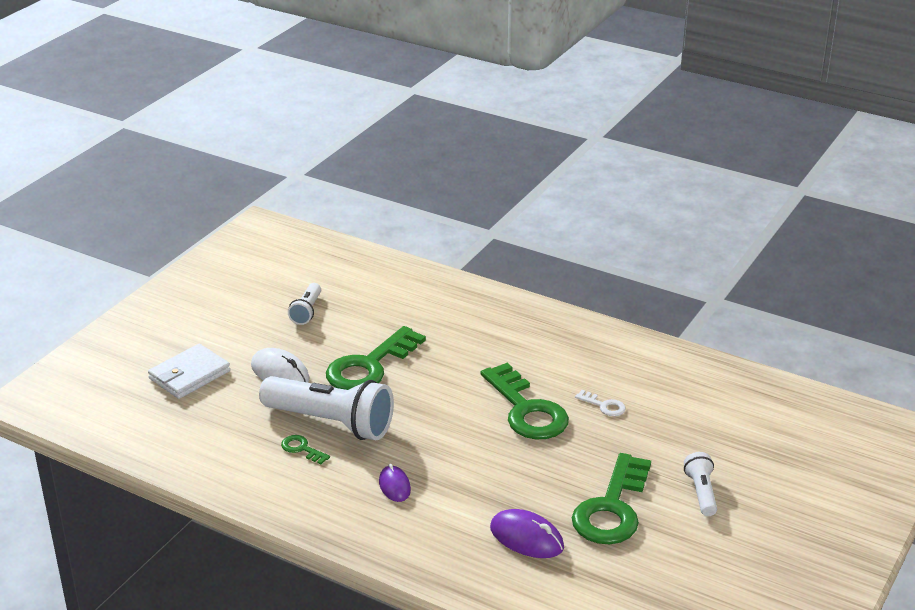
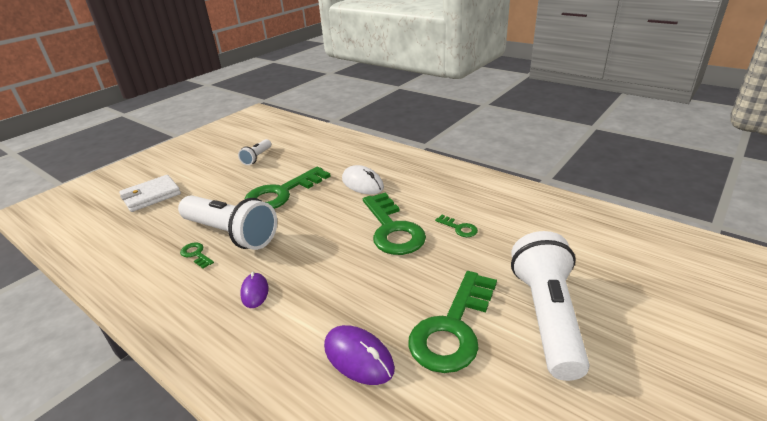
camera: 10 degrees right, 0 degrees up
(280, 372) = (215, 196): white mouse -> white mouse (362, 183)
(604, 406) = (459, 228): white key -> green key
(701, 492) = (547, 316): white flashlight -> white flashlight, size x2.06

